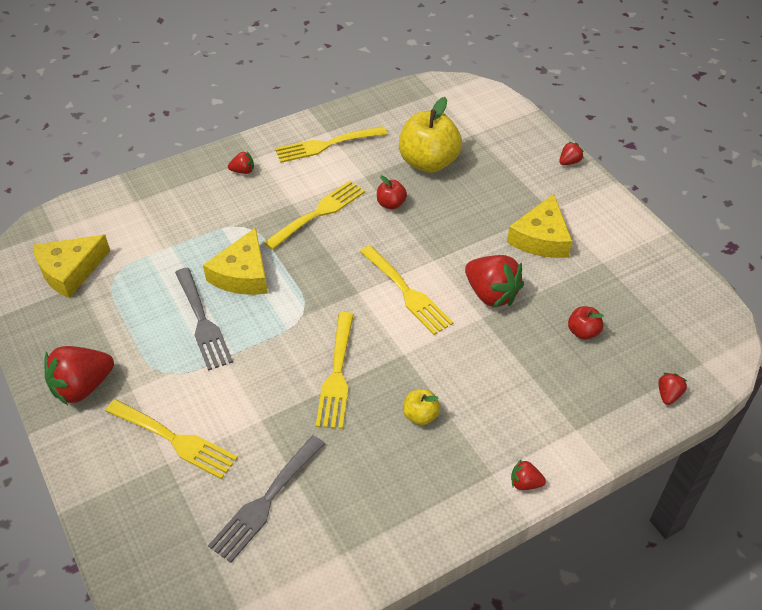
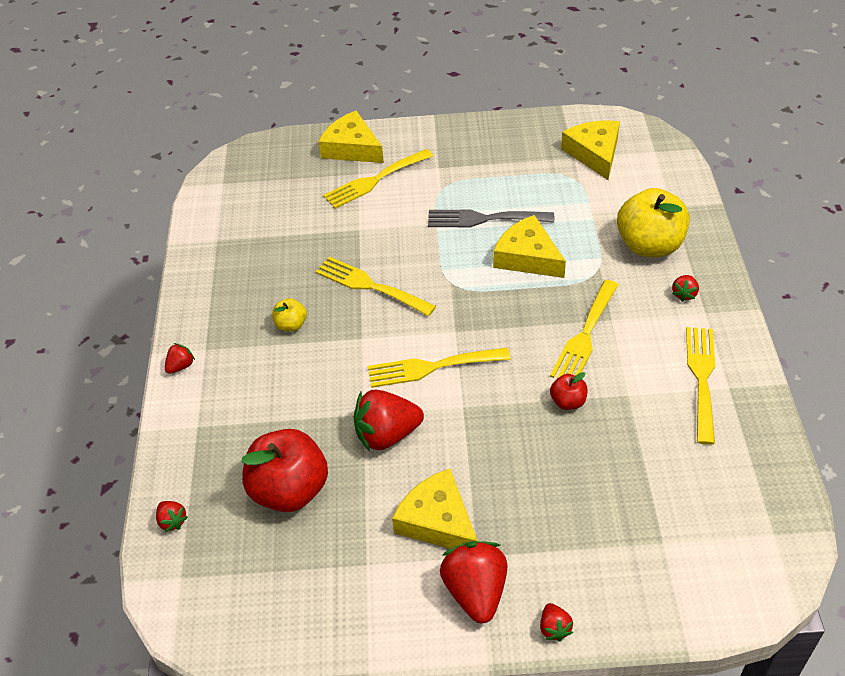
camera: 120 degrees right, 0 degrees up
(82, 387) = (458, 143): red strawberry -> red strawberry (475, 591)
(121, 491) = (352, 148): none -> yellow cheese
(265, 501) = (287, 214): grey fork -> none
(319, 213) = (585, 336): yellow fork -> yellow fork turned 45 degrees clockwise
(428, 162) = (624, 466): yellow apple -> yellow apple (649, 245)
(583, 332) = (290, 490): red apple -> red apple, size x2.13

